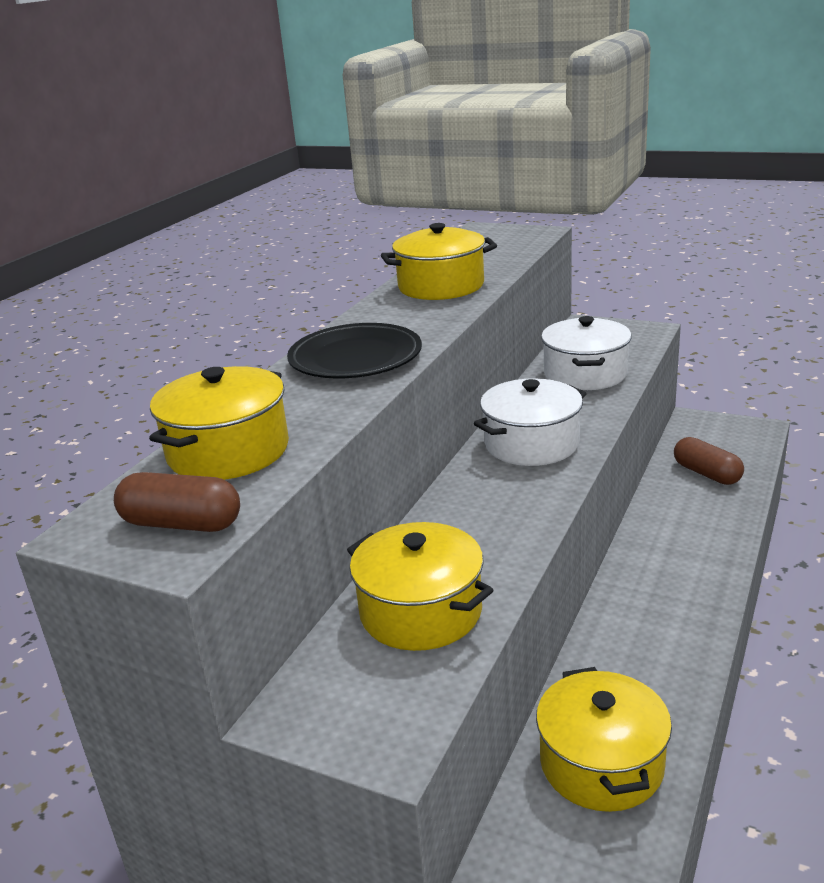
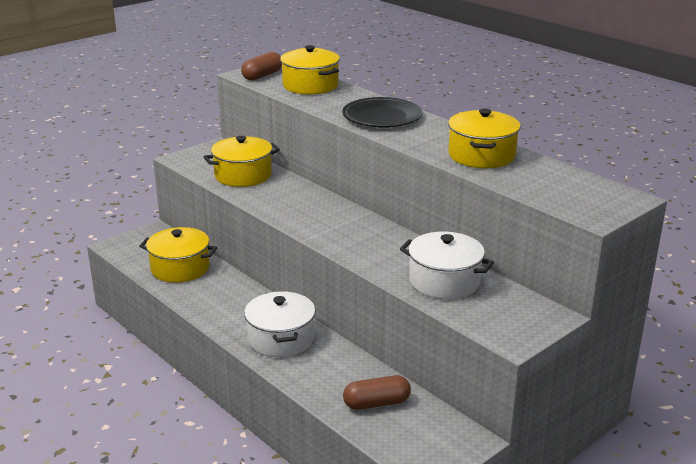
camera: 110 degrees right, 0 degrees up
(531, 444) = (358, 234): white pot -> white pot (281, 339)

